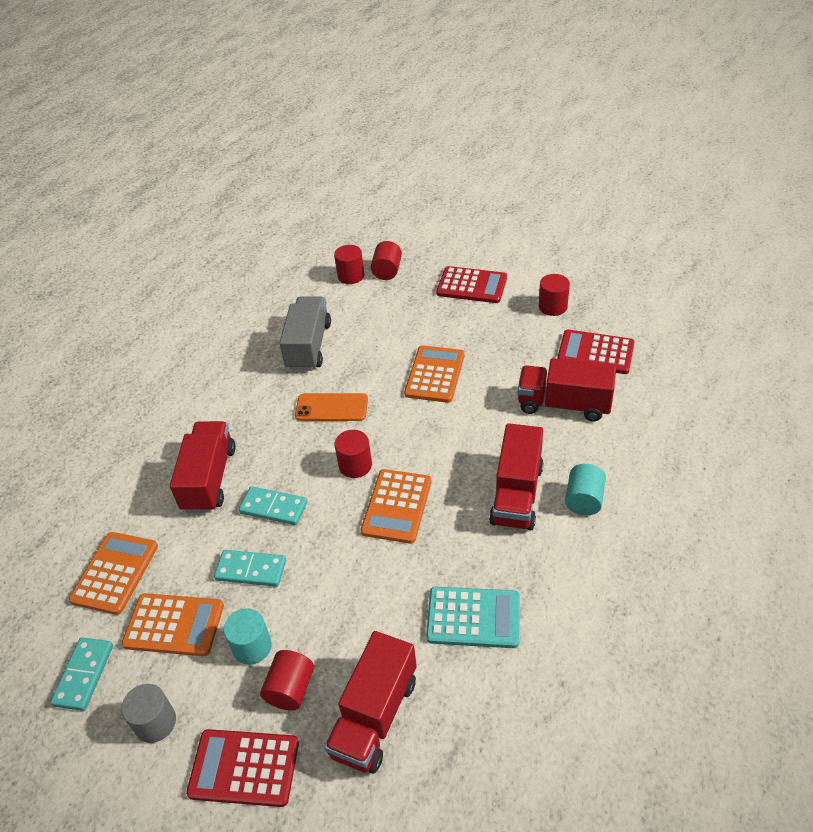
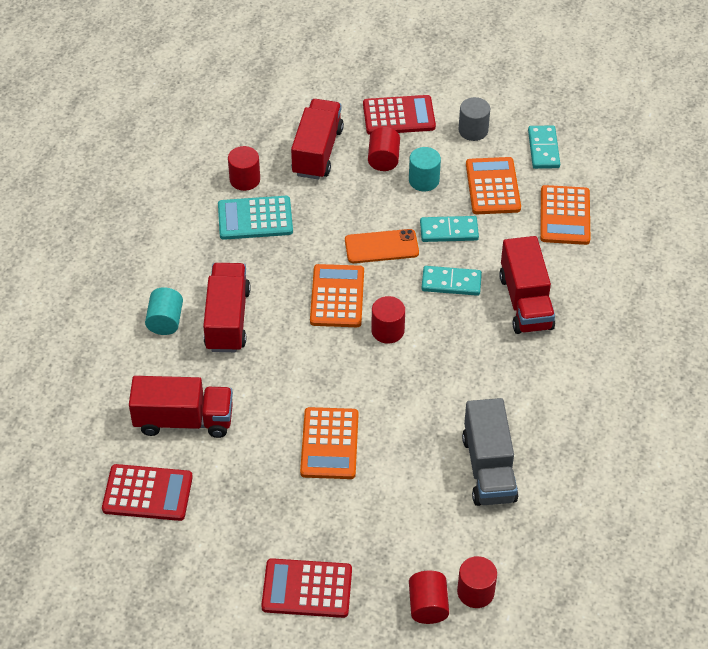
camera: 165 degrees right, 5 degrees up
(174, 625) = (493, 186): orange calculator -> orange calculator turned 90 degrees clockwise
(331, 407) = (433, 390): orange phone -> orange phone (381, 246)
(552, 306) = (198, 561): red cylinder -> red cylinder (245, 179)

